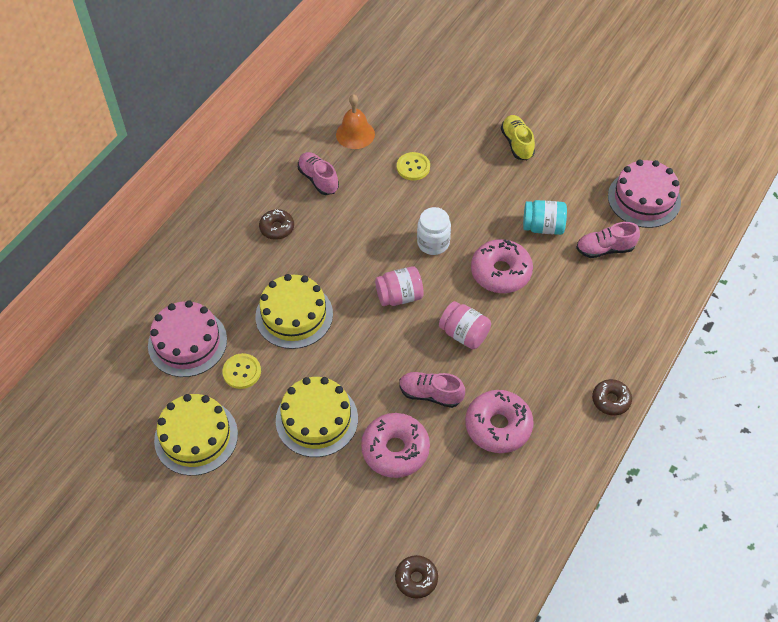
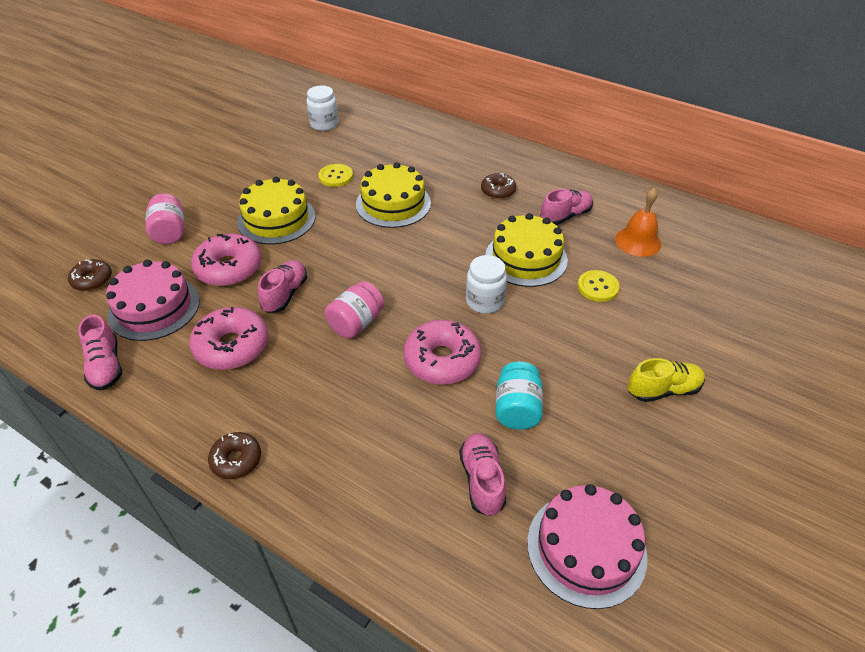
camera: 90 degrees right, 10 degrees down
(128, 396) = (324, 124): none -> white jar
(187, 342) = (370, 148): pink cake -> pink cake (154, 307)
(196, 437) = (278, 157): yellow cake -> yellow cake (526, 258)
(399, 296) = (411, 273): pink jar -> pink jar (170, 232)
(529, 526) = (106, 366): none -> pink shoe

